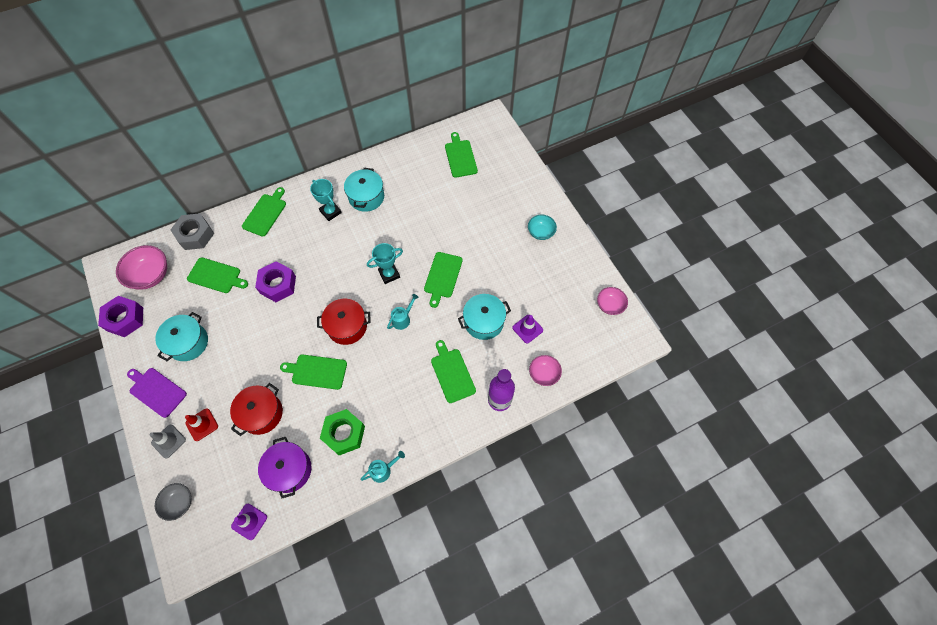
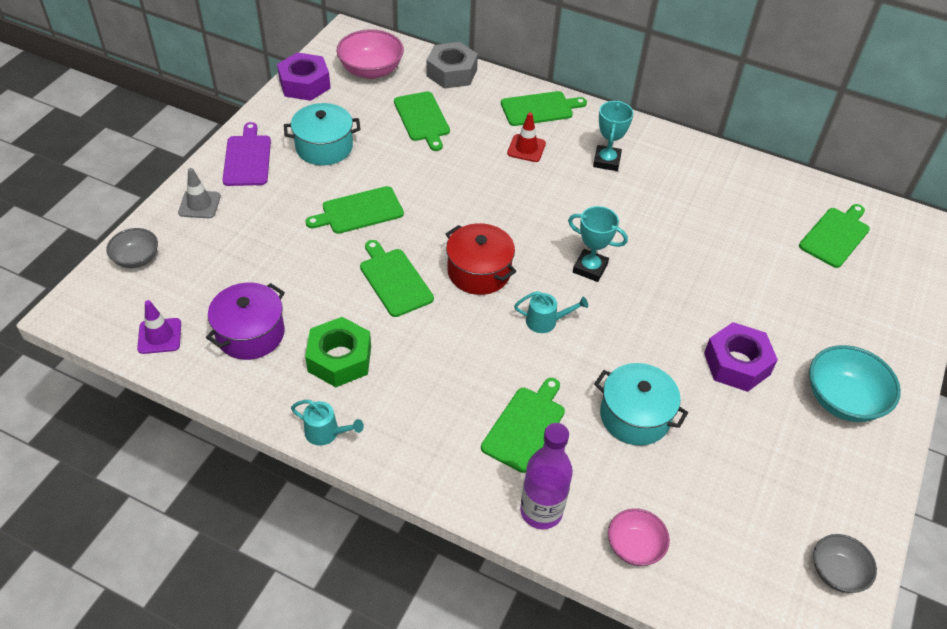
camera: 50 degrees right, 15 degrees down
(202, 424) = (241, 219): red traffic cone -> red traffic cone (526, 148)
(261, 413) = (297, 262): red pot -> none
(278, 285) = (466, 175): purple nut -> purple nut (736, 363)
(366, 197) = (664, 180): turquoise pot -> none
(442, 277) = (648, 326): green cutting board -> green cutting board (359, 211)
(527, 329) = (680, 479): purple traffic cone -> none
(540, 232) = (843, 400): turquoise bowl -> turquoise bowl, size x1.63
(609, 305) = (837, 572): pink bowl -> grey bowl

